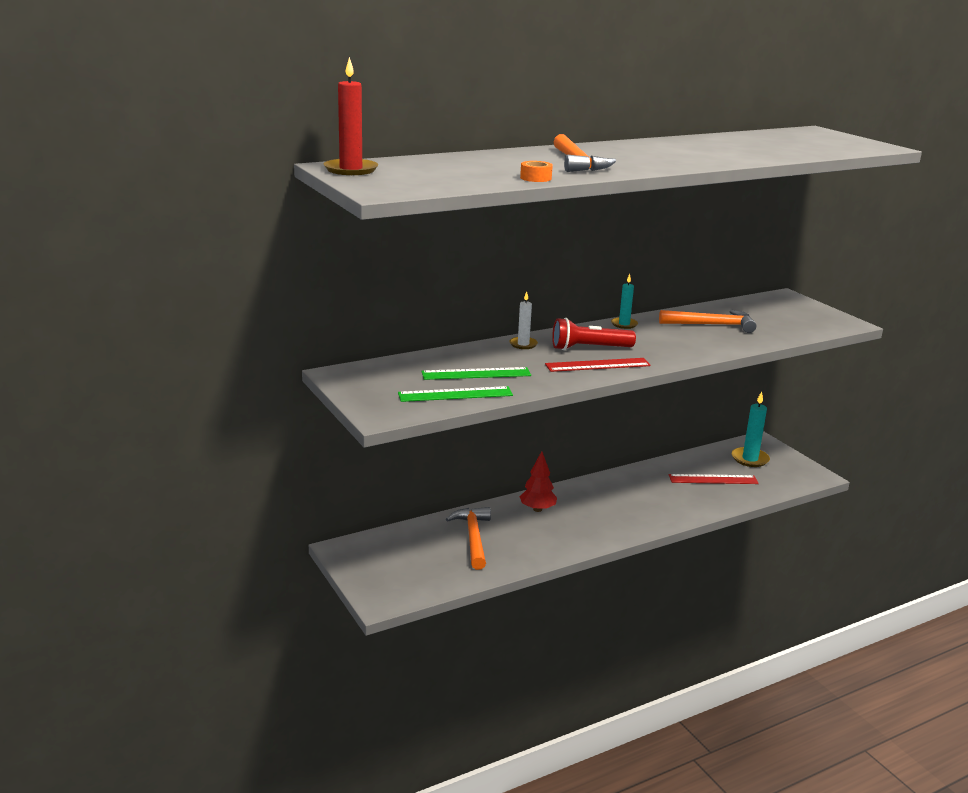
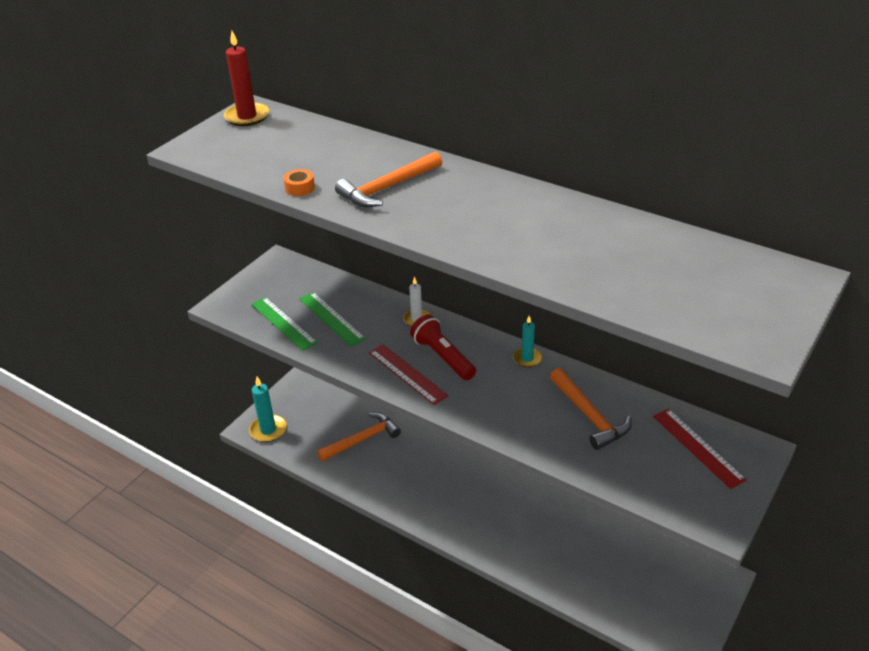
camera: 65 degrees right, 15 degrees up
(537, 509) = (434, 458): red tree -> none
(713, 479) = (595, 561): red ruler -> red ruler (697, 447)
(750, 459) = (670, 579): turquoise candle -> turquoise candle (268, 430)

